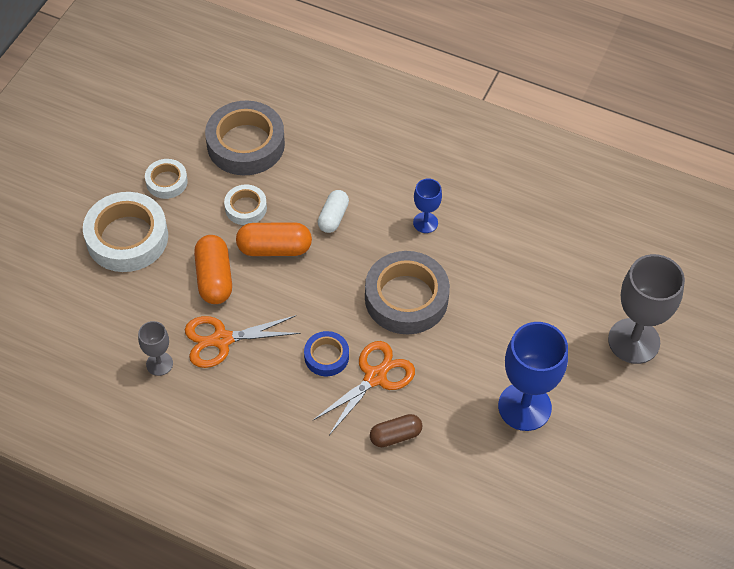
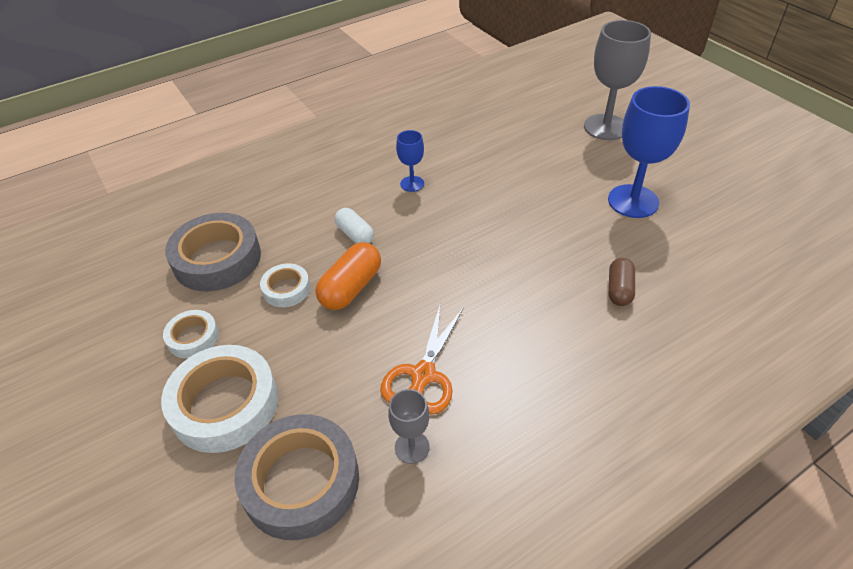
camera: 55 degrees left, 10 degrees down
(214, 278) = (344, 349): orange capsule -> none
(326, 356) = (501, 301): blue tape -> none
(375, 377) = (546, 277): orange scissors -> none
(406, 298) = (478, 224): grey tape -> grey tape (301, 481)

